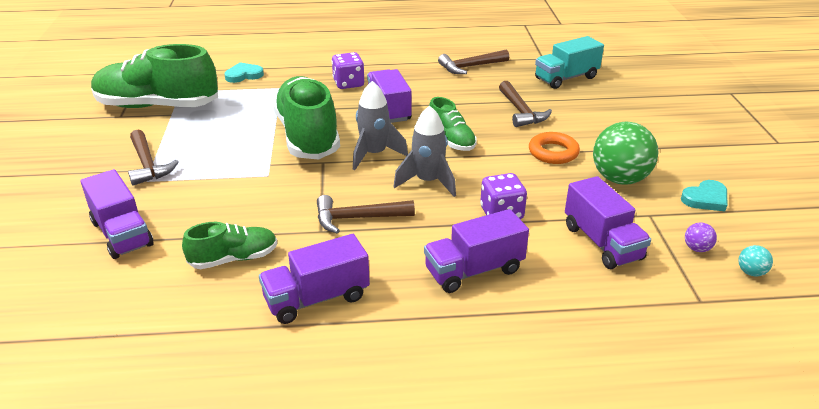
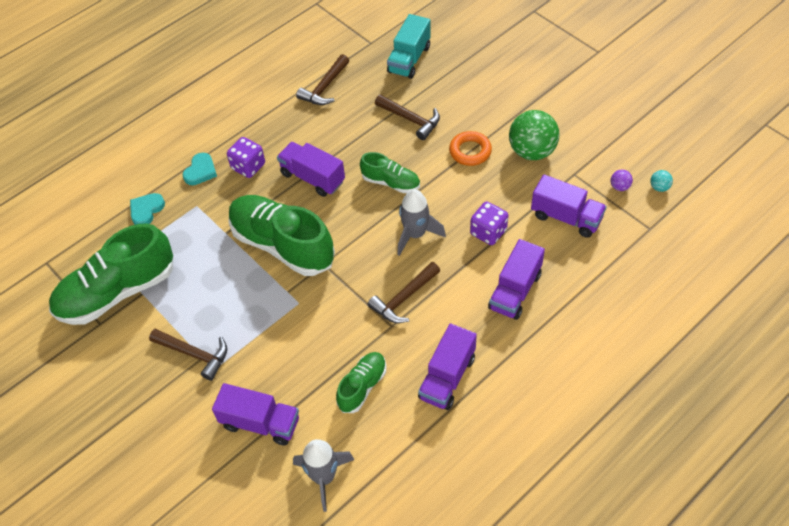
camera: 35 degrees left, 20 degrees up
(374, 154) = (352, 232): grey rocket -> grey rocket (324, 477)
(705, 199) = (594, 138): turquoise heart -> turquoise heart (200, 171)

